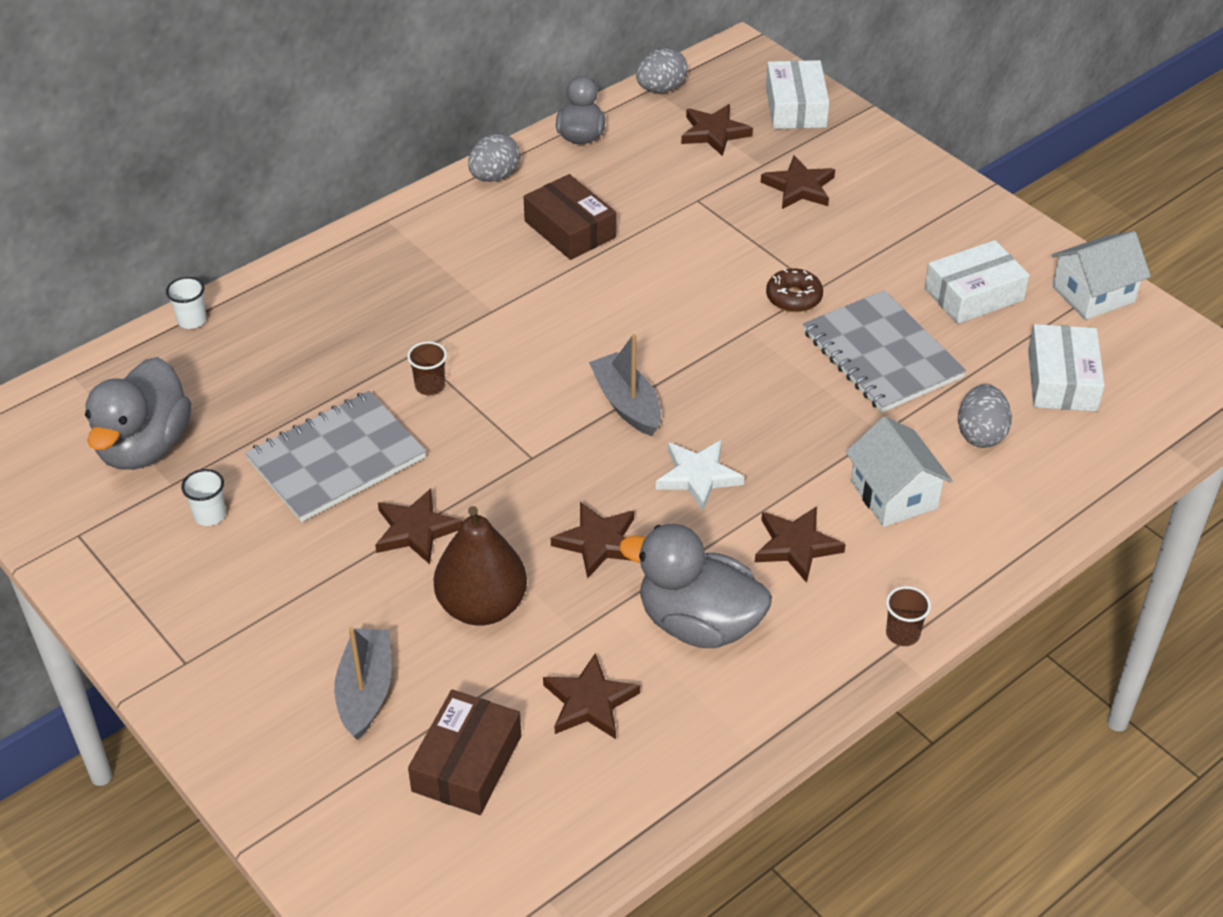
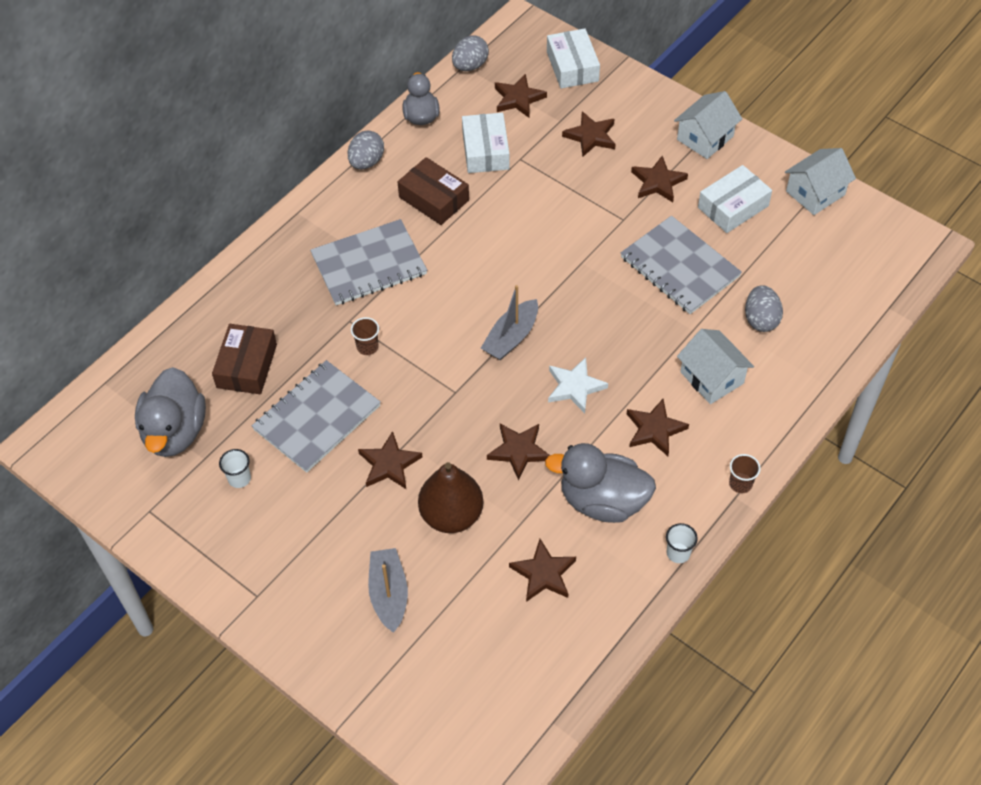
camera: 10 degrees left, 10 degrees up
(192, 320) = (177, 322): white cup -> white cup (678, 553)
(461, 291) = (369, 264): none -> grey notebook
(466, 763) = (472, 634): brown box -> brown box (246, 366)
(627, 404) = (511, 337): grey boat -> grey boat turned 105 degrees counterclockwise
(793, 298) = (608, 230): brown donut -> none
(877, 251) = (658, 182): none -> brown star
(954, 209) = (705, 138): none -> white house
(1062, 380) = (807, 267): white box -> white box (485, 151)

